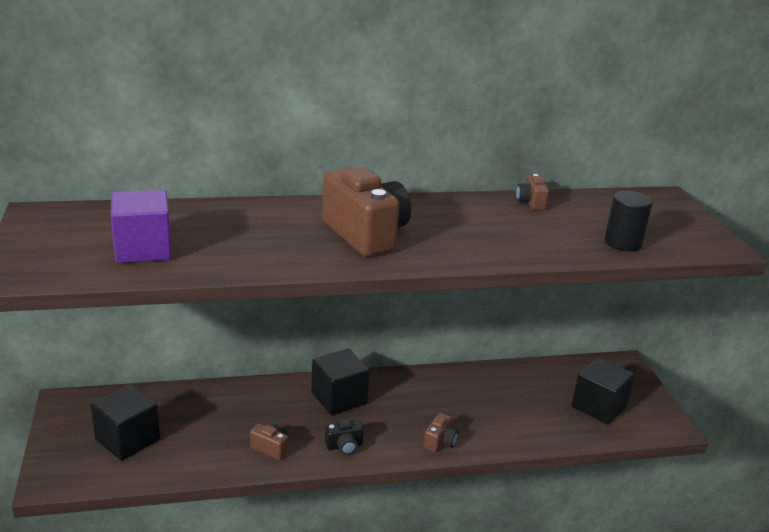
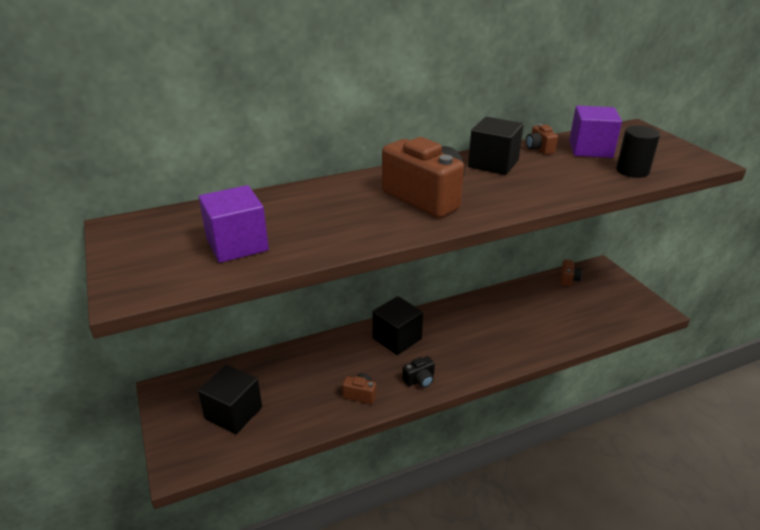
camera: 10 degrees left, 5 degrees up
(440, 442) = (493, 360): brown camera -> brown camera (568, 279)
(591, 212) = (590, 149): none -> purple cube
(599, 406) = (598, 305): black cube -> black cube (493, 164)

